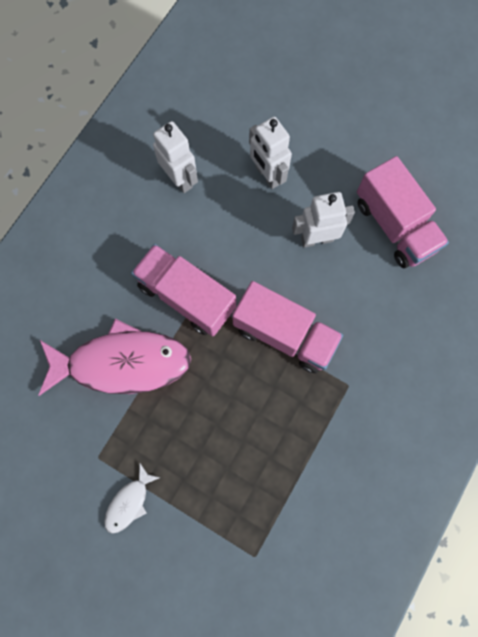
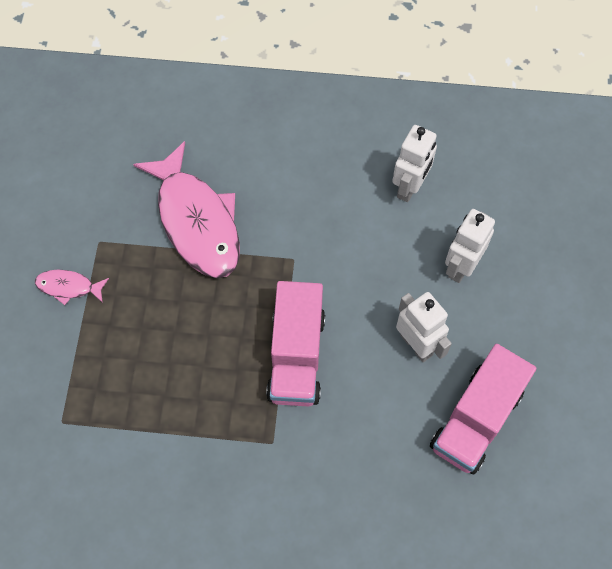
camera: 65 degrees right, 10 degrees down
(129, 502) = (68, 287): white fish -> pink fish
(186, 297) = (290, 248): pink truck -> none

